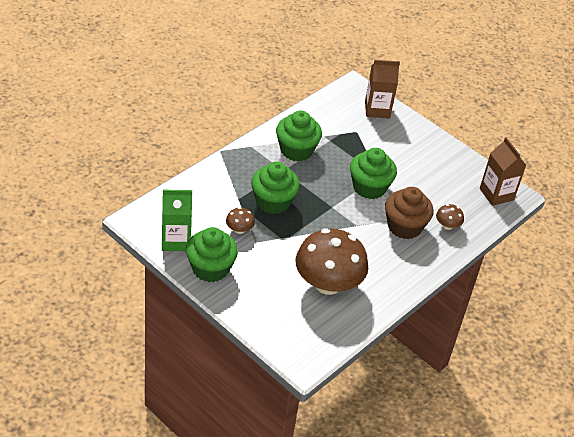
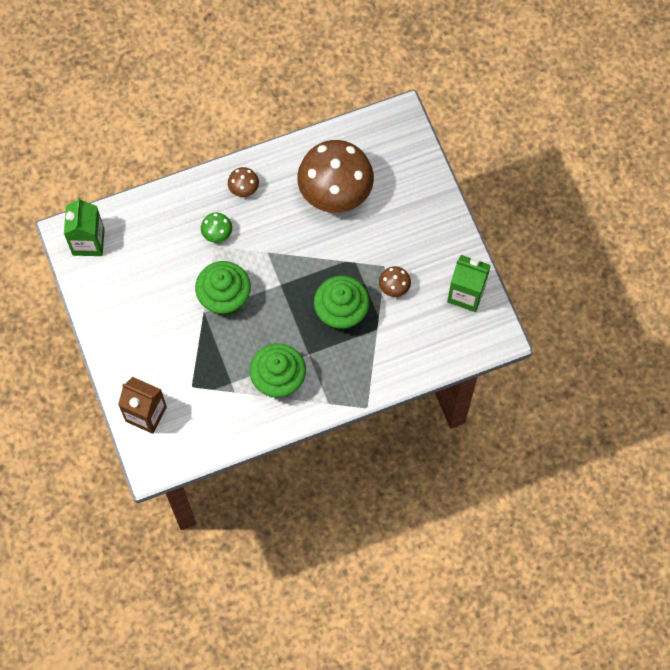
camera: 150 degrees left, 25 degrees up
(210, 268) = (444, 247): green cupcake -> none
(404, 226) = (217, 233): brown cupcake -> green mushroom
(447, 225) = (170, 219): brown mushroom -> brown mushroom (244, 188)
(496, 194) = (88, 242): brown carton -> green carton

